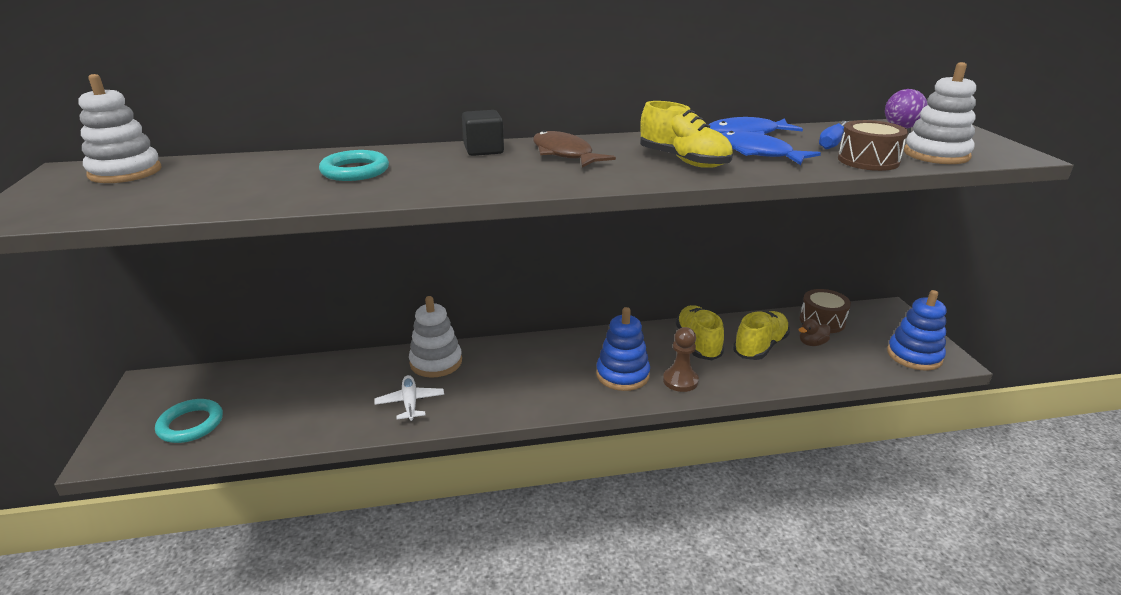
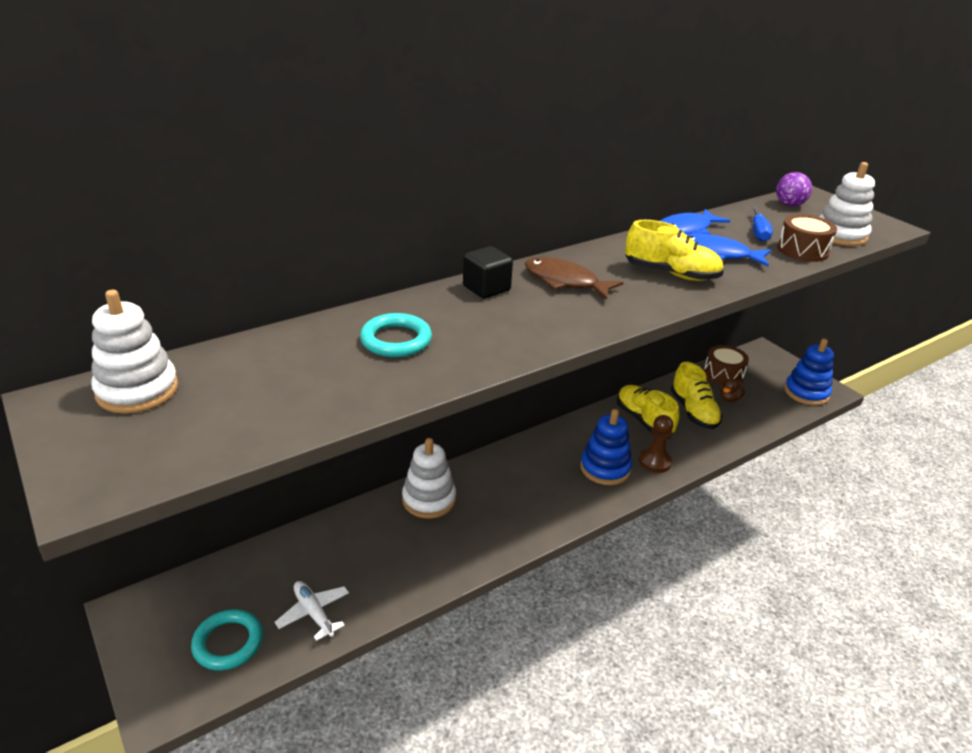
camera: 25 degrees left, 5 degrees up
(410, 403) = (439, 550): white plane -> white plane (314, 613)
(760, 347) = (693, 411): yellow shoe -> yellow shoe turned 150 degrees clockwise

